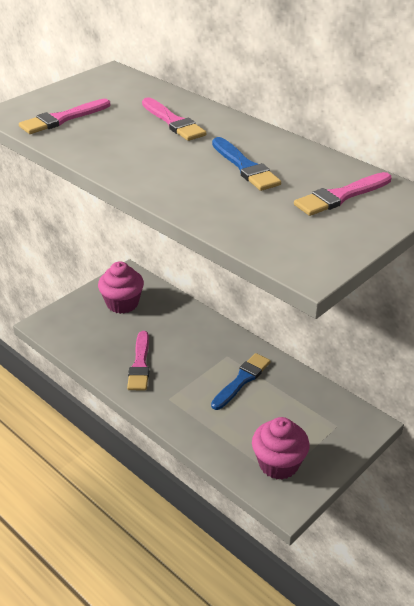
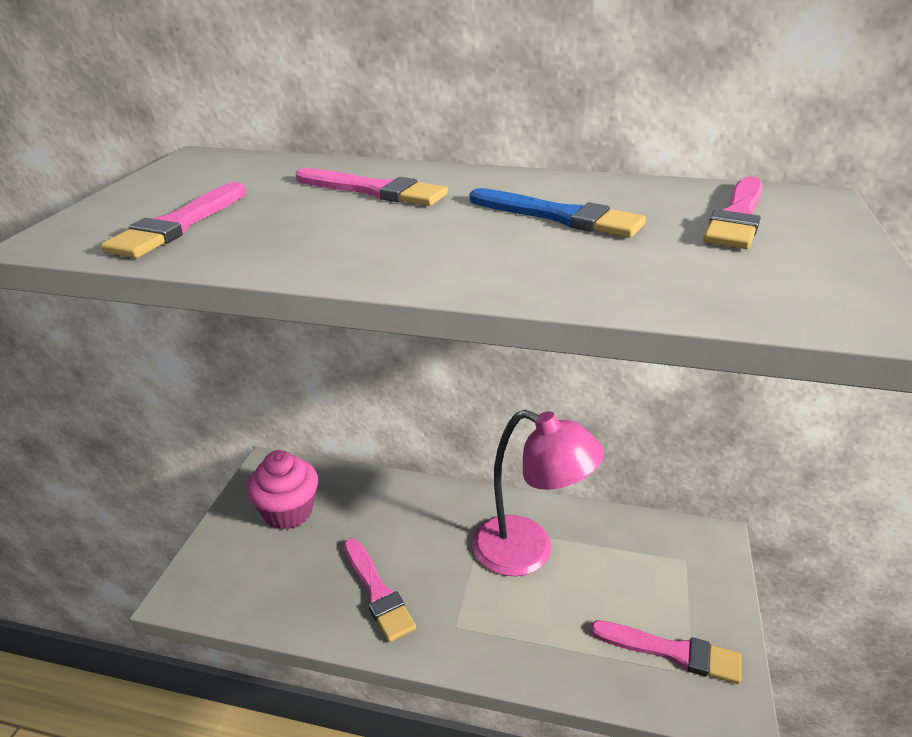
camera: 30 degrees left, 5 degrees down
(242, 380) = (528, 552): blue brush -> pink lamp
(278, 464) = (672, 652): pink cupcake -> pink brush

